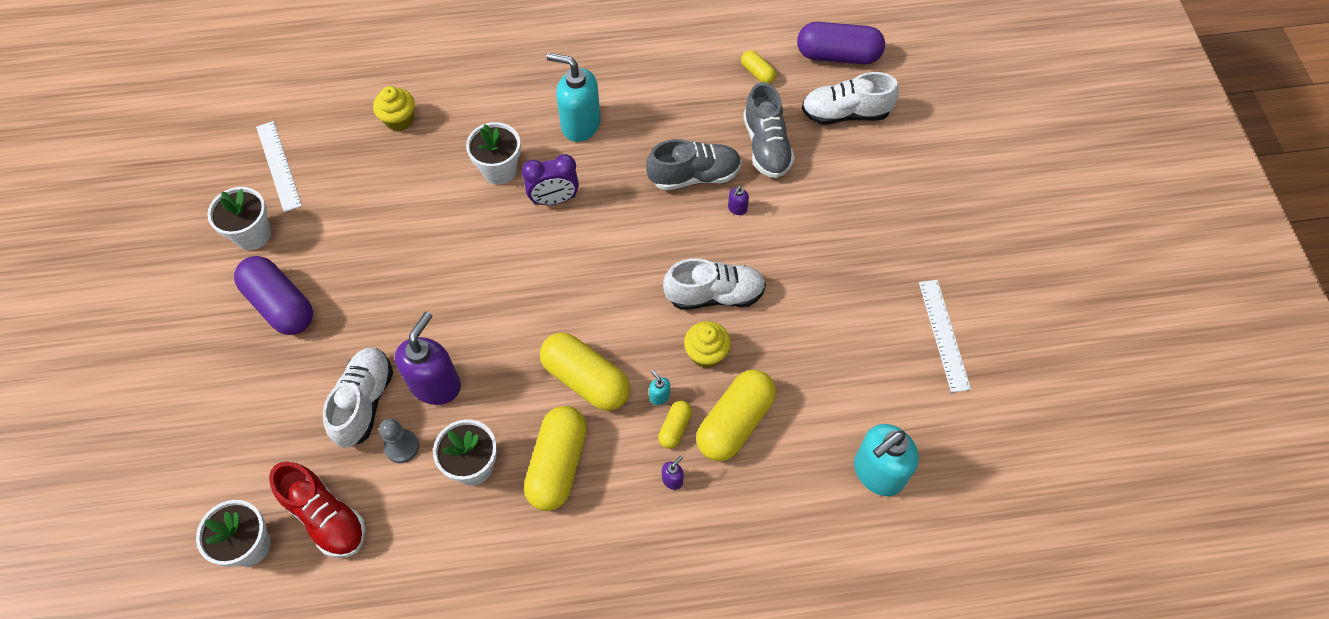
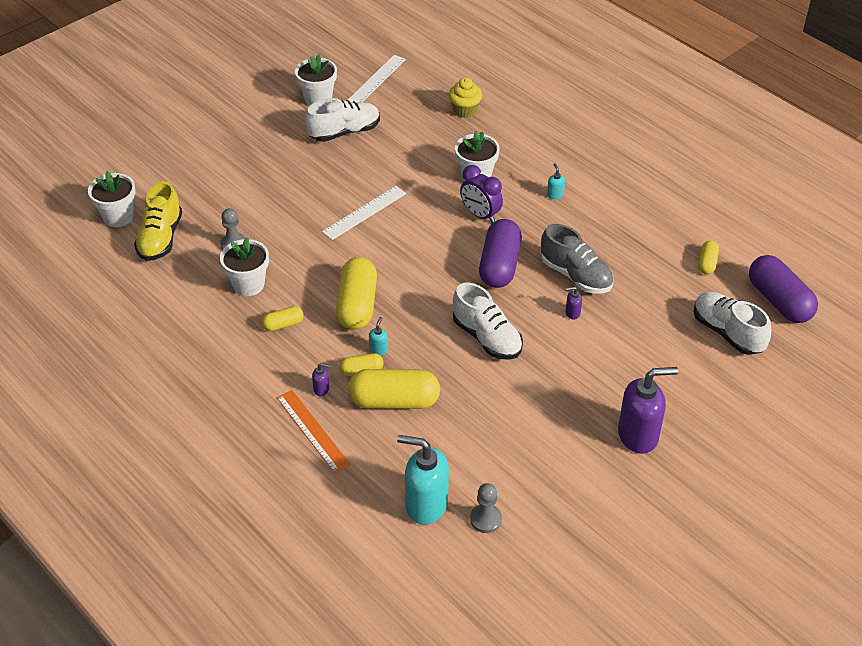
camera: 55 degrees right, 15 degrees down
(280, 304) = (281, 138): purple capsule -> purple capsule (500, 265)
(326, 517) = (160, 238): red shoe -> yellow shoe
(364, 402) = (248, 211): white shoe -> white shoe (344, 132)
(436, 384) = (289, 236): purple soap dispenser -> purple soap dispenser (638, 435)
(558, 465) = (283, 324): yellow capsule -> yellow capsule, size x0.49
(580, 124) = (555, 194): turquoise soap dispenser -> turquoise soap dispenser, size x0.41
(706, 354) = (434, 357): yellow cupcake -> none
(720, 520) = (313, 430): none -> orange ruler
(766, 146) = (645, 301): grey shoe -> none
(925, 432) = (485, 519): none -> grey pawn
(944, 334) = (584, 491): white ruler -> white ruler (364, 212)

